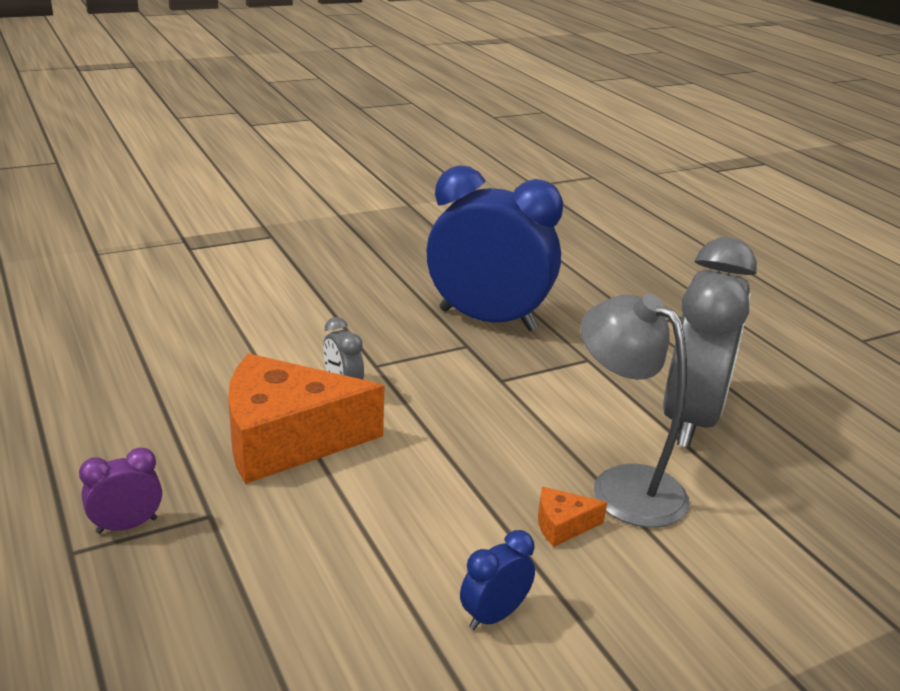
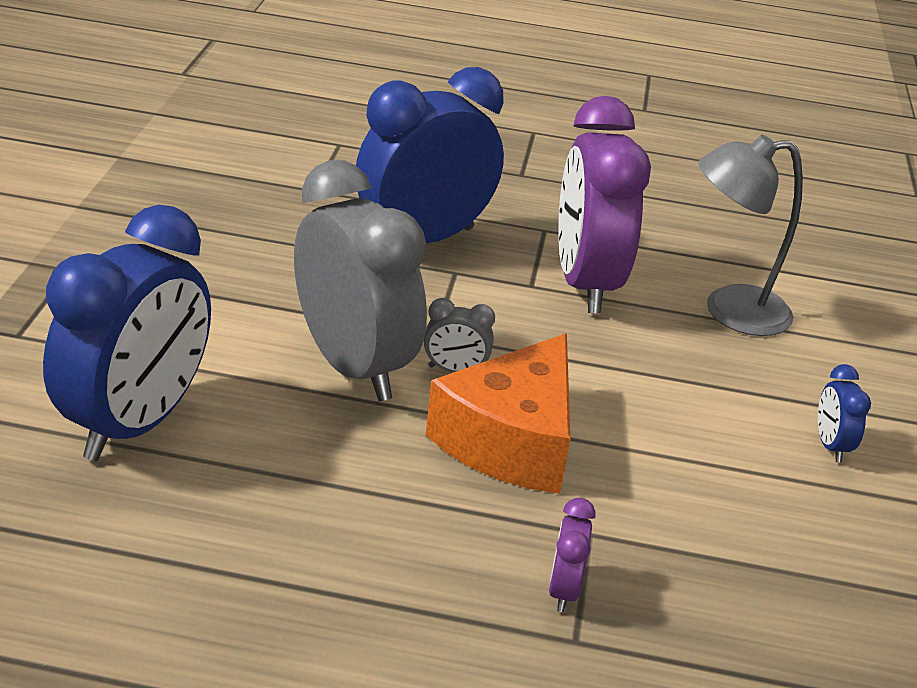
camera: 55 degrees left, 5 degrees up
(146, 308) = (136, 423): none -> blue clock
(542, 401) = (585, 283): none -> purple clock
(562, 525) = (754, 363): orange cheese -> none
(690, 418) = (673, 236): grey clock -> grey clock (353, 366)

